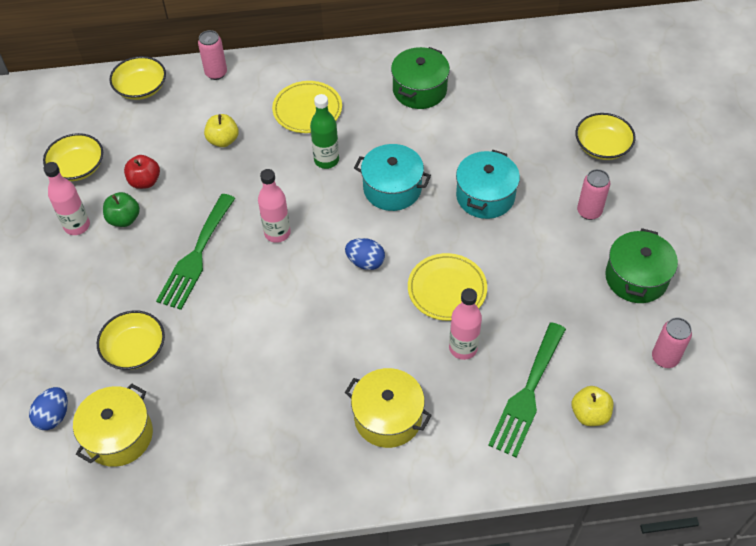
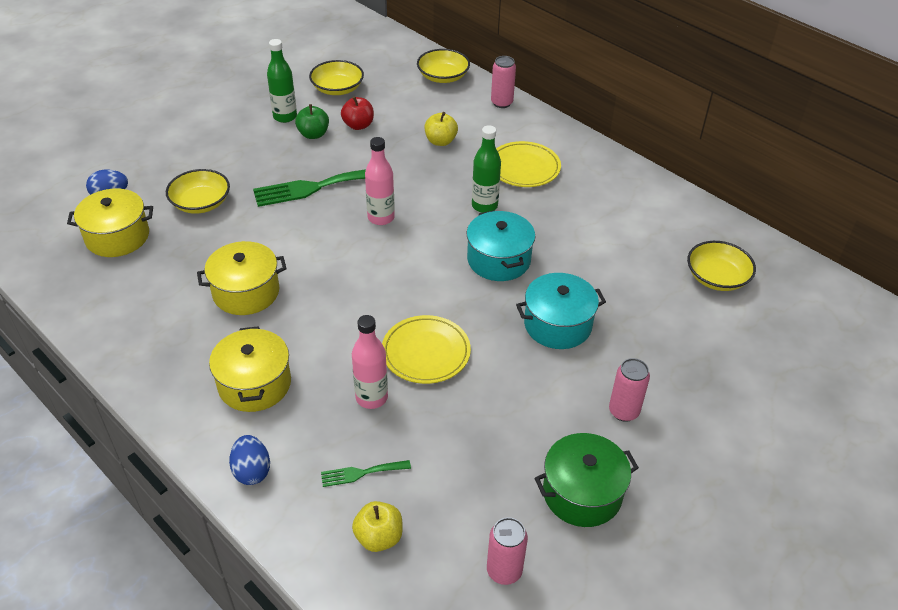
camera: 50 degrees right, 10 degrees down
(77, 226) = (285, 117): pink bottle -> green bottle
(280, 371) = (246, 292): none -> yellow pot
(365, 262) = (403, 284): blue egg -> blue egg (252, 471)
(419, 90) = (626, 220): green pot -> none
(527, 394) = (361, 473): green fork -> green fork, size x0.49
(602, 146) = (717, 380): yellow bowl -> yellow bowl (717, 277)

